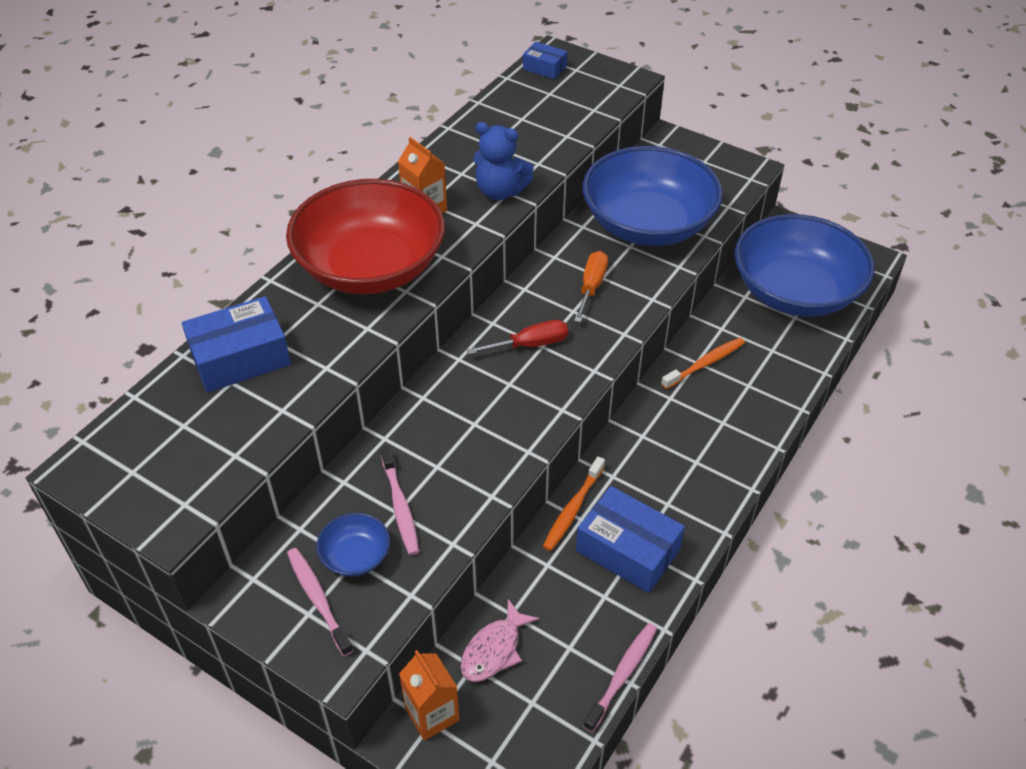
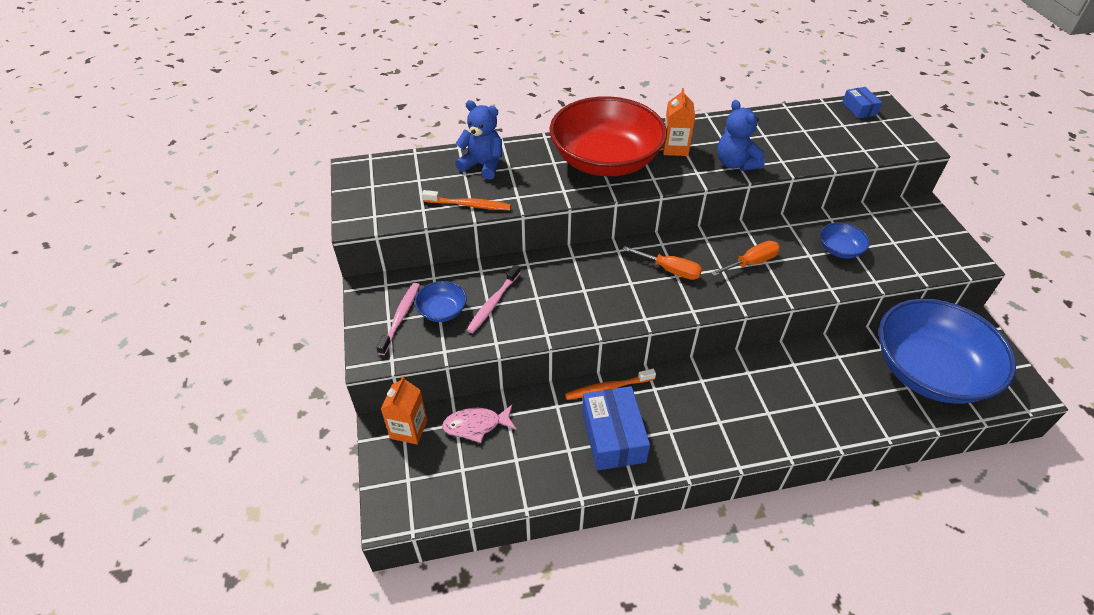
camera: 45 degrees right, 0 degrees up
(240, 358) = (483, 165): blue box -> blue teddy bear
(530, 345) = (670, 270): red screwdriver -> orange screwdriver
(622, 675) = (526, 500): pink toothbrush -> none
(648, 224) = (839, 249): blue bowl -> blue bowl, size x0.41
(705, 363) = (798, 369): orange toothbrush -> orange toothbrush (469, 205)

